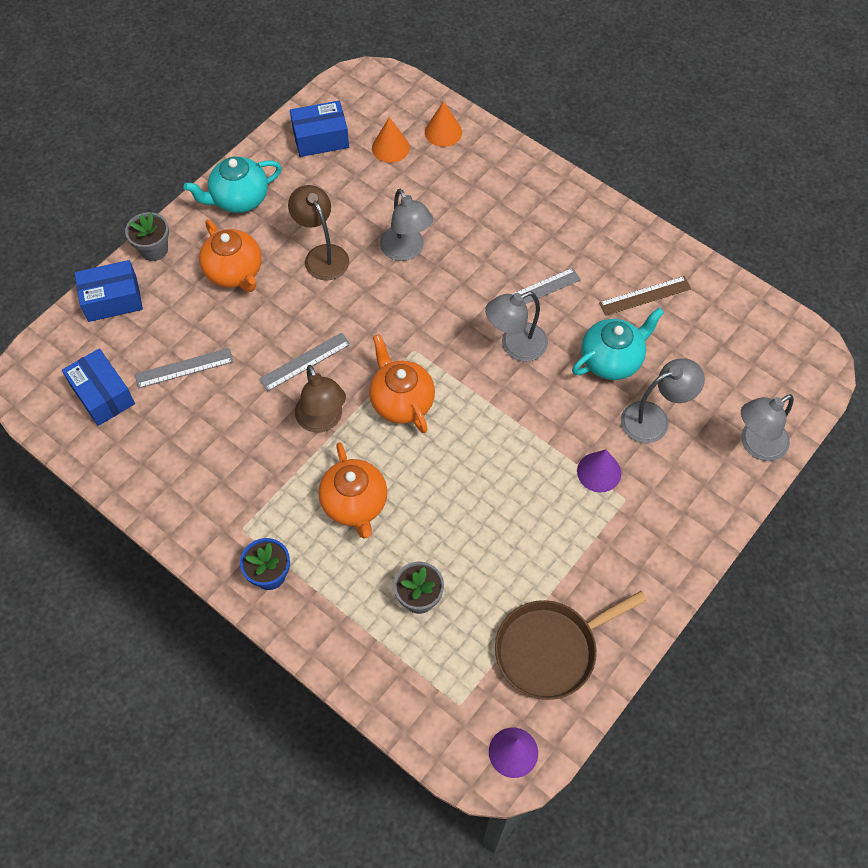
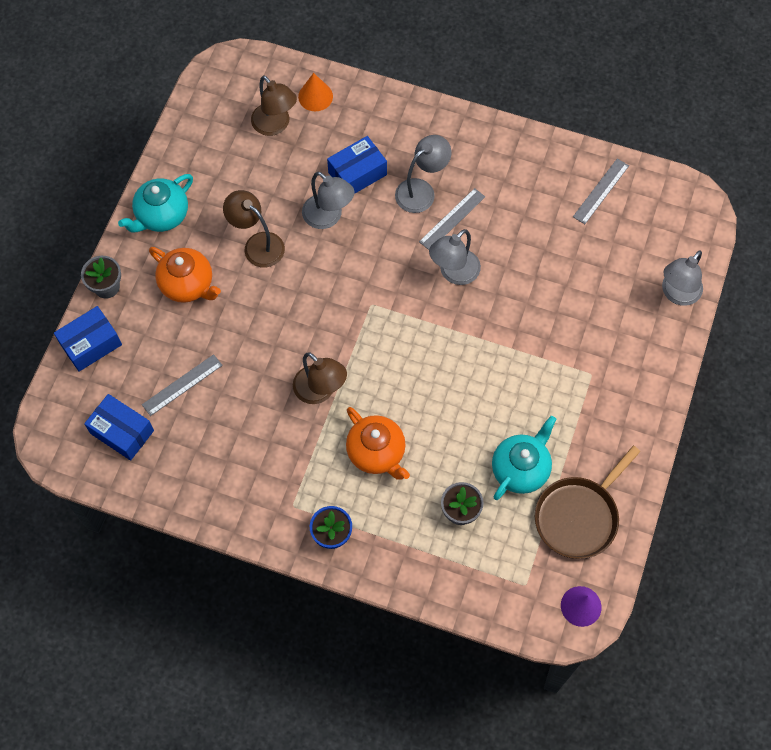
camera: 20 degrees left, 5 degrees up
(305, 362) = (283, 345): grey ruler -> grey ruler (601, 191)
(320, 138) = (209, 135): blue box -> blue box (357, 173)
(390, 148) = (275, 125): orange cone -> brown lamp
(401, 401) = (379, 352): orange teapot -> none
(599, 472) = (562, 358): purple cone -> none
(612, 360) = (537, 259): turquoise teapot -> turquoise teapot (520, 469)
(645, 296) = (543, 194): brown ruler -> none
(654, 419) = (589, 299): grey lamp -> grey lamp (421, 190)

